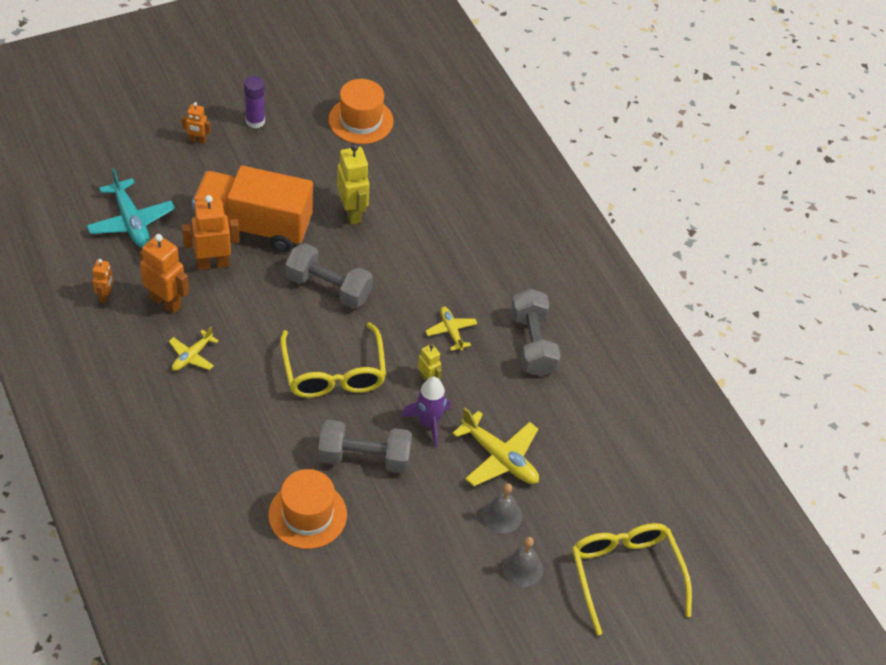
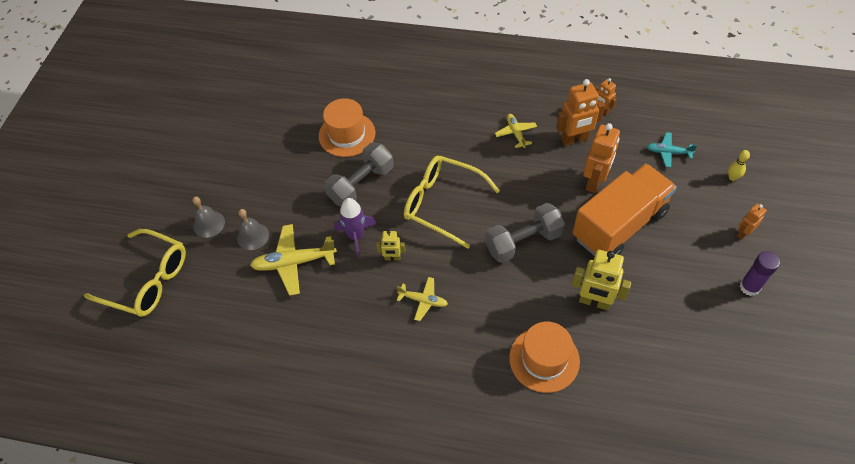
camera: 135 degrees right, 5 degrees up
(131, 222) = (668, 152): turquoise plane -> turquoise plane, size x0.58
(132, 166) = (732, 177): none -> yellow bowling pin
(361, 120) = (711, 375): orange hat -> orange hat (544, 359)
(533, 344) = (368, 352): grey dumbbell -> none

